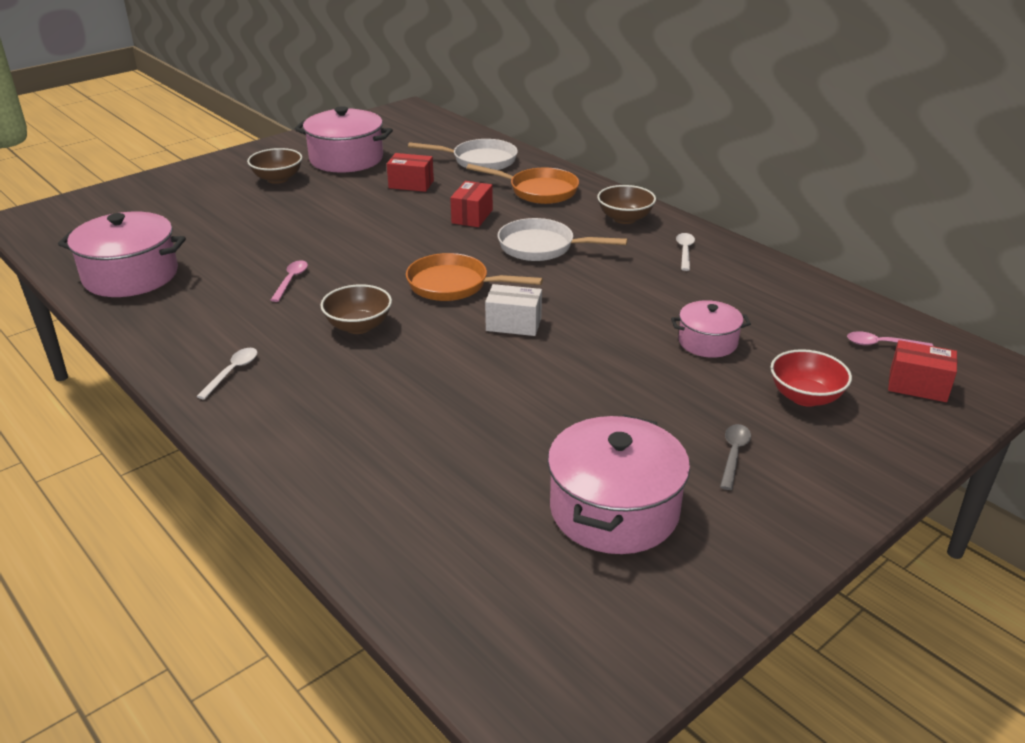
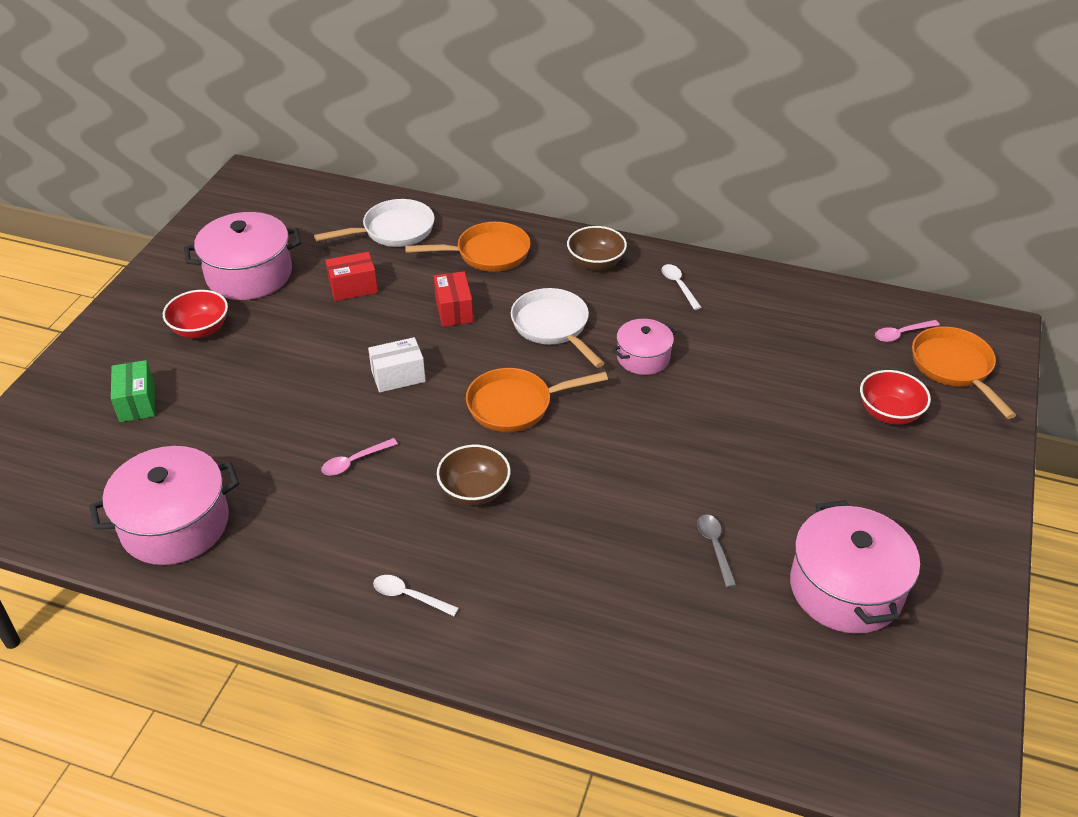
camera: 30 degrees left, 10 degrees up
(189, 205) = (137, 402): none -> green box
(232, 372) = (409, 596): white spoon -> white spoon turned 60 degrees counterclockwise
(277, 179) = (200, 329): brown bowl -> red bowl
(291, 280) = (354, 461): pink spoon -> pink spoon turned 105 degrees counterclockwise
(513, 324) = (608, 430): white box -> white box (398, 376)
(541, 247) = (553, 326): white pan -> white pan turned 75 degrees clockwise
(707, 342) = (777, 385): pink pot -> pink pot (643, 357)
(733, 454) = (884, 494): grey spoon -> grey spoon (715, 547)
(917, 386) = (954, 368): red box -> orange pan

